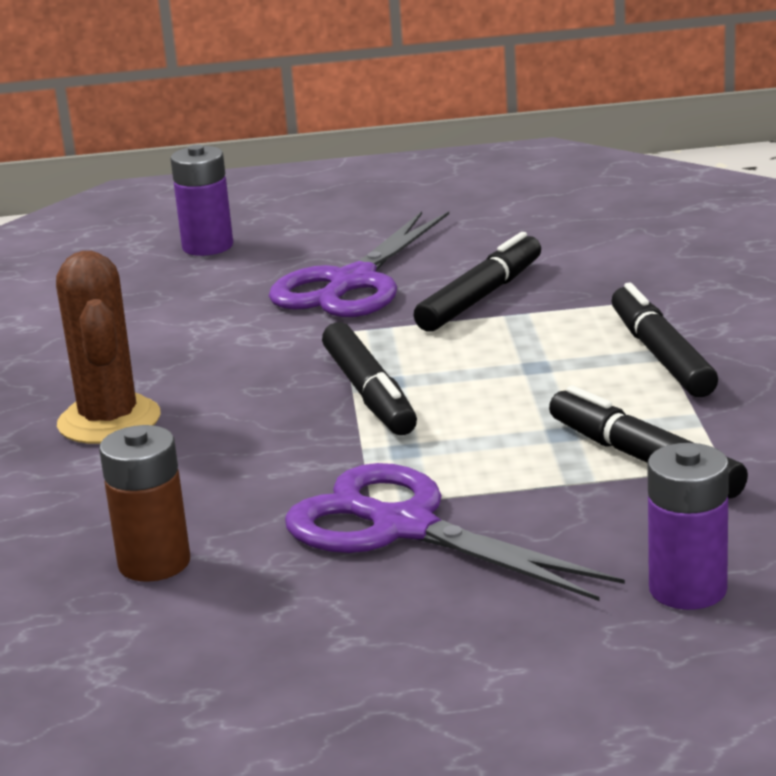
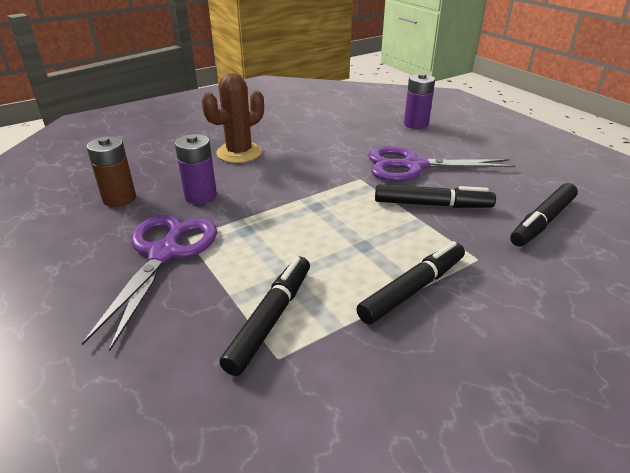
camera: 60 degrees right, 10 degrees up
(369, 394) = (299, 204): black marker -> black marker (542, 221)
(687, 589) = (109, 383): purple battery -> purple battery (200, 196)

